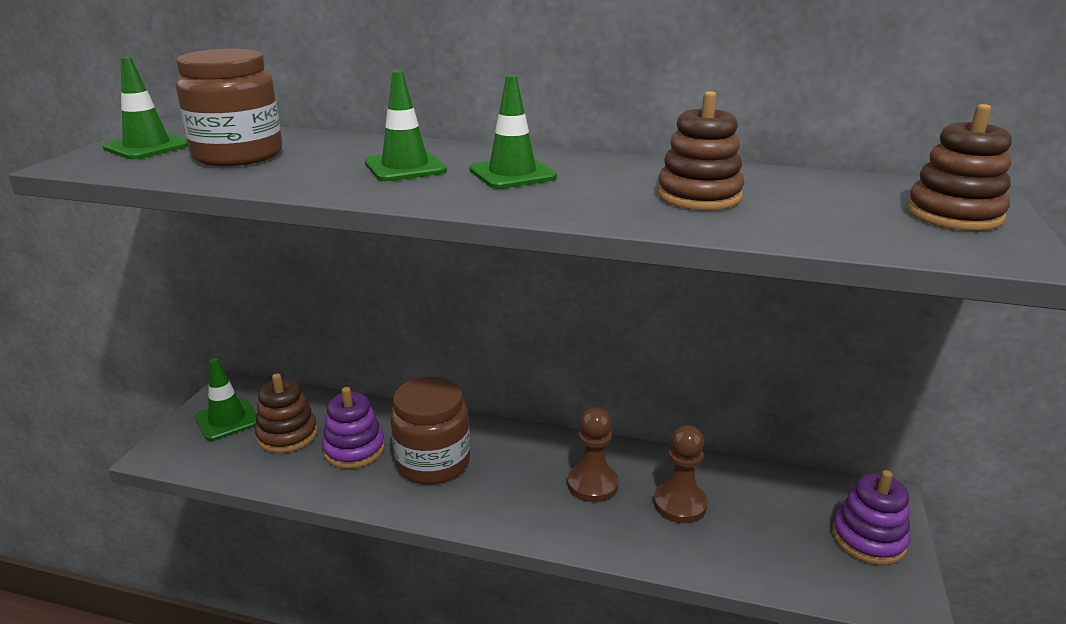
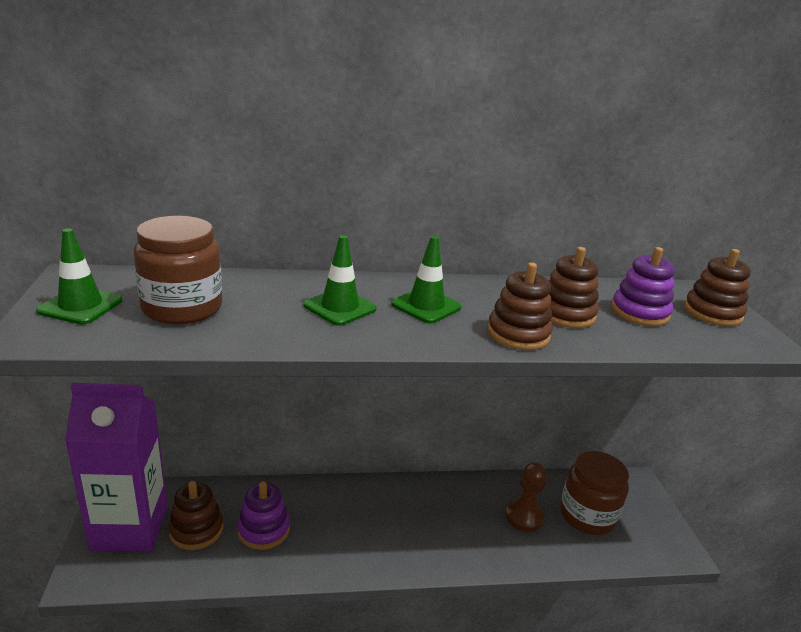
camera: 25 degrees left, 0 degrees up
(227, 420) = (130, 528): green traffic cone -> purple carton
(433, 462) = (334, 526): brown jar -> brown jar (587, 515)
(592, 484) = (460, 515): brown pawn -> none
(601, 207) = (518, 334): none -> brown stacking toy
(868, 539) = (643, 513): purple stacking toy -> purple stacking toy (639, 312)

